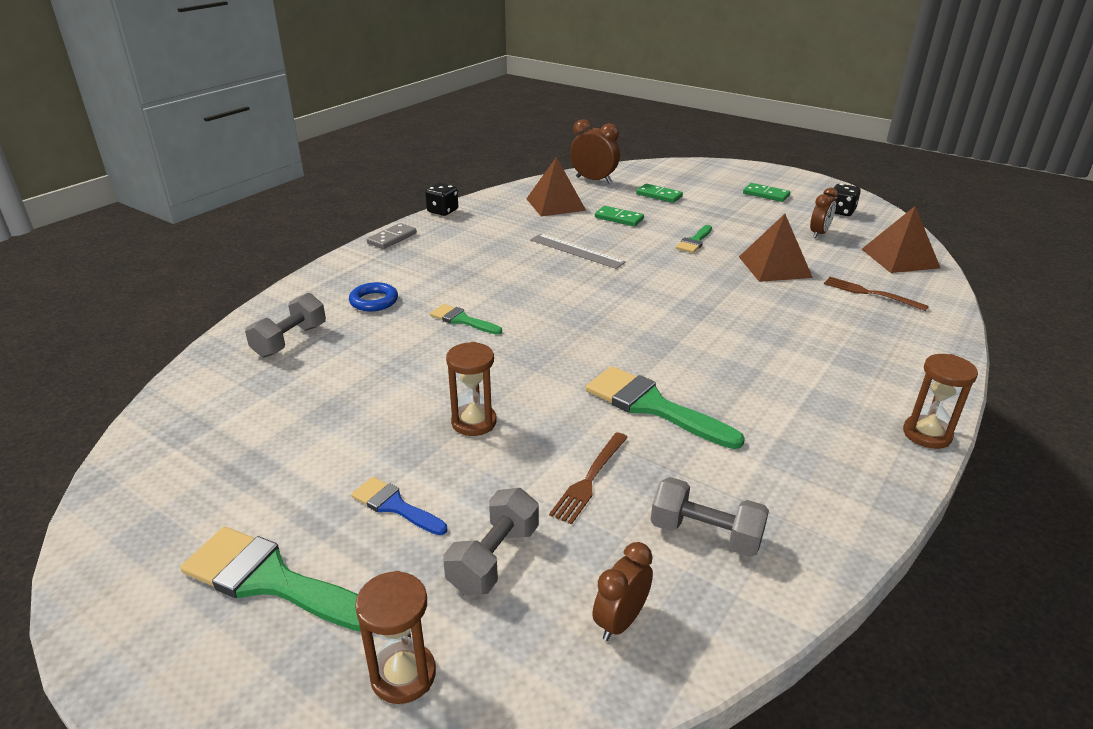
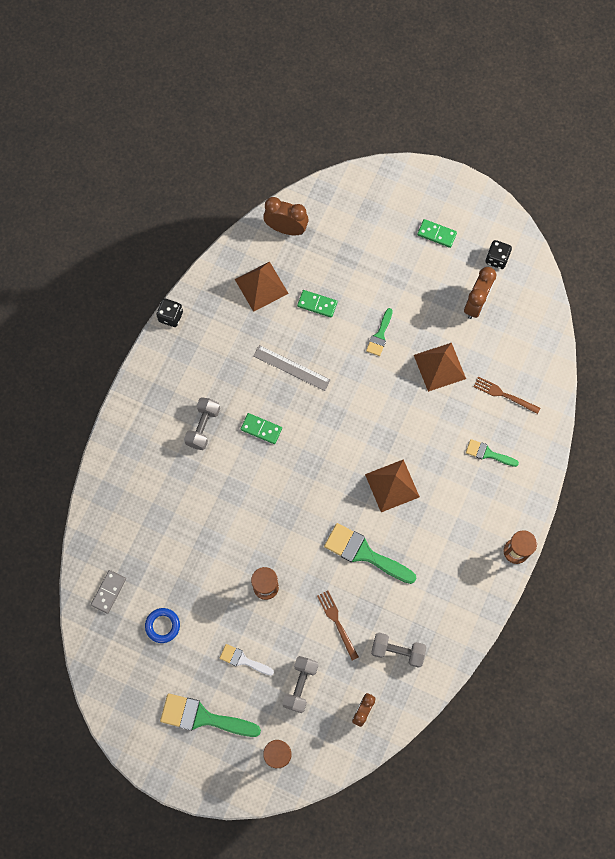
camera: 10 degrees left, 40 degrees up
(290, 341) = (127, 526): grey dumbbell -> grey dumbbell (203, 427)
(374, 301) = (164, 468): blue ring -> blue ring (162, 625)
(392, 238) = (145, 372): grey domino -> grey domino (108, 592)
(394, 506) = (243, 660): blue brush -> white brush
(462, 320) = (231, 481): green brush -> green brush (488, 453)
(589, 479) = (337, 622): brown fork -> brown fork turned 135 degrees clockwise
(659, 195) = (346, 252): green domino -> green domino (261, 429)
(819, 233) = (476, 304): brown clock -> brown clock, size x1.51
(900, 258) = (532, 336): brown pyramid -> brown pyramid (392, 485)

